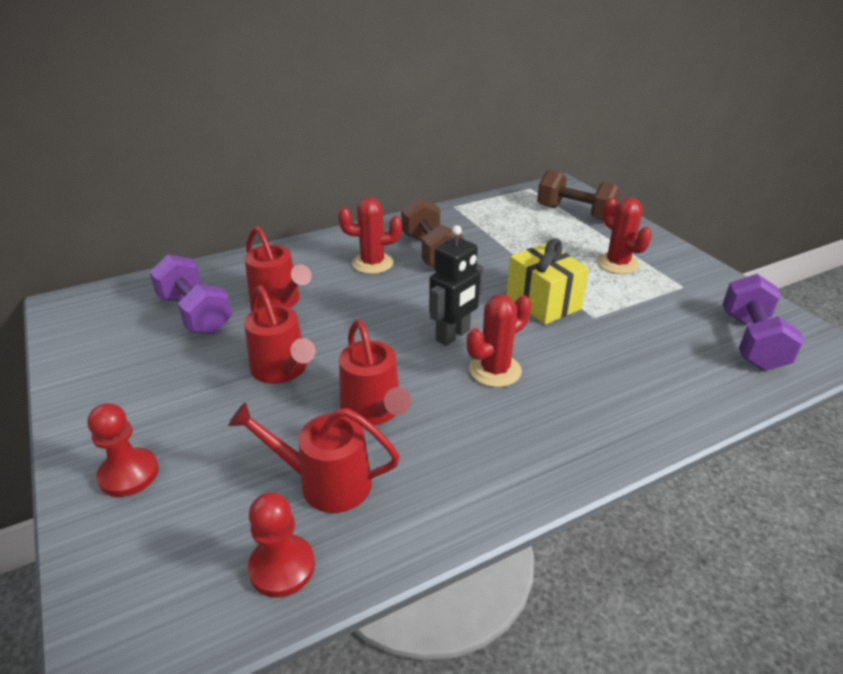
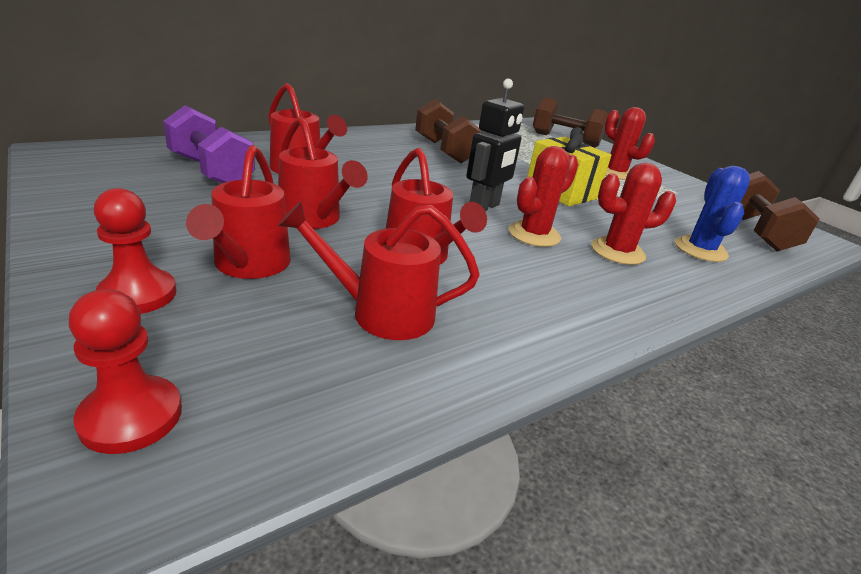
camera: 10 degrees left, 5 degrees down
(219, 435) = (248, 266): none -> red watering can
(282, 567) = (345, 390): red pawn -> red pawn (131, 416)
(372, 263) = (390, 153): red cactus -> red cactus (617, 251)
(672, 376) = (700, 249): none -> blue cactus
(752, 342) = (755, 232): purple dumbbell -> brown dumbbell

